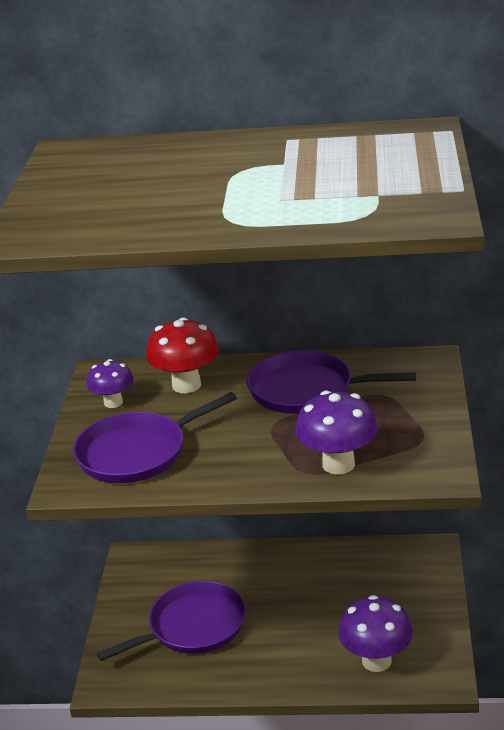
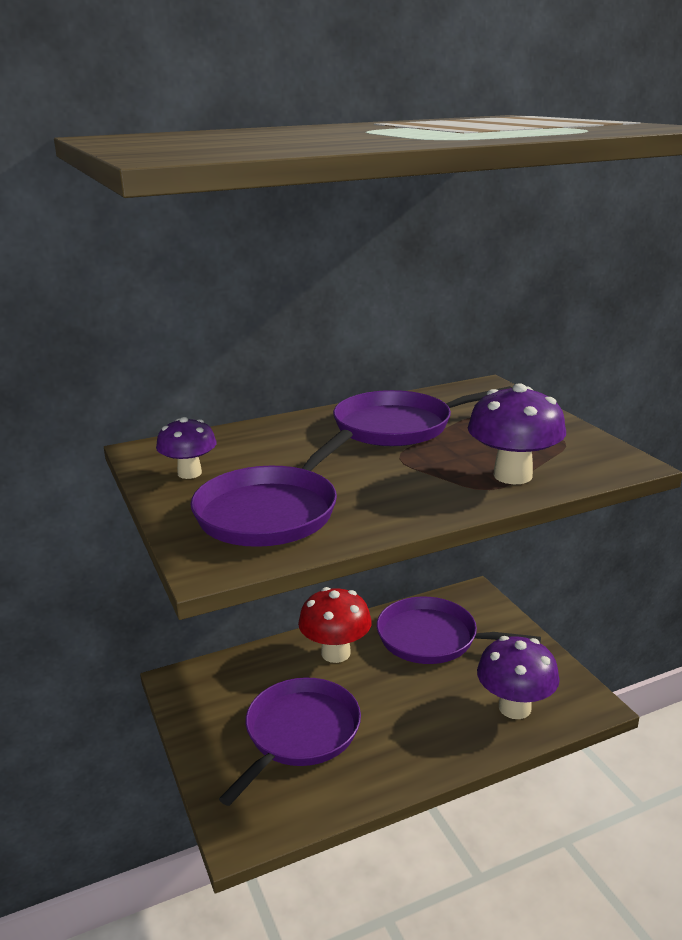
camera: 30 degrees left, 5 degrees down
(186, 385) = (262, 444): red mushroom -> red mushroom (335, 653)
(359, 580) = (432, 638): none -> purple pan

